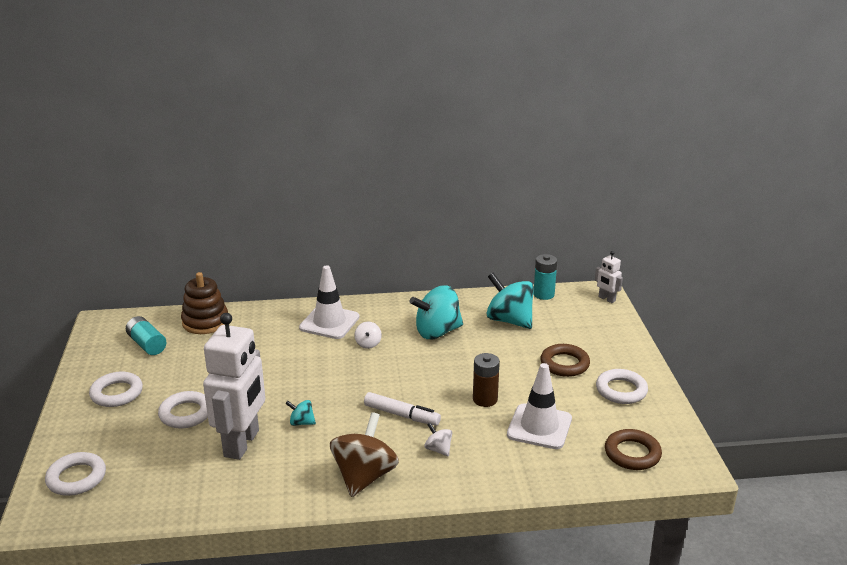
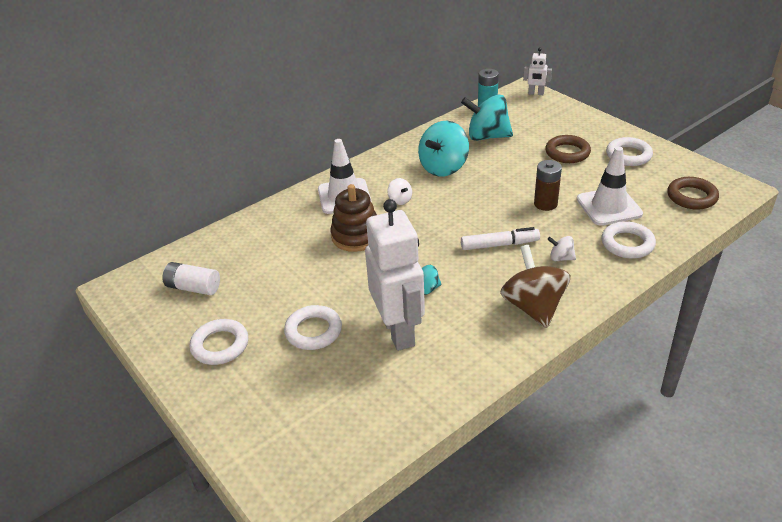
camera: 30 degrees left, 10 degrees up
(76, 478) = (281, 442): white ring -> white ring (627, 244)
(147, 344) = (193, 287): turquoise battery -> white battery
(205, 322) = (227, 243): brown stacking toy -> brown stacking toy (356, 236)

